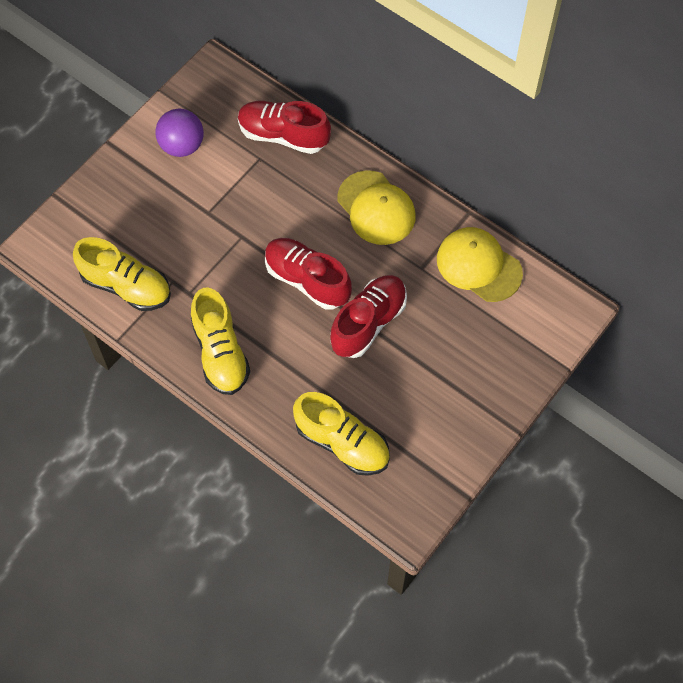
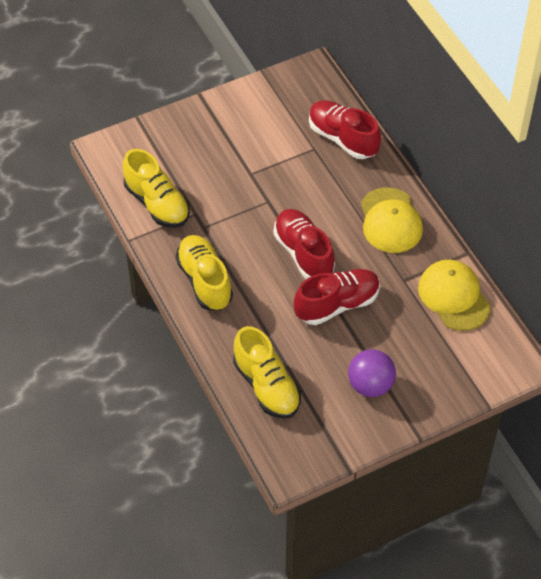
camera: 25 degrees right, 10 degrees down
(182, 146) = (256, 117): purple ball -> purple ball (370, 385)
(220, 353) = (204, 281): yellow shoe -> yellow shoe turned 150 degrees clockwise

